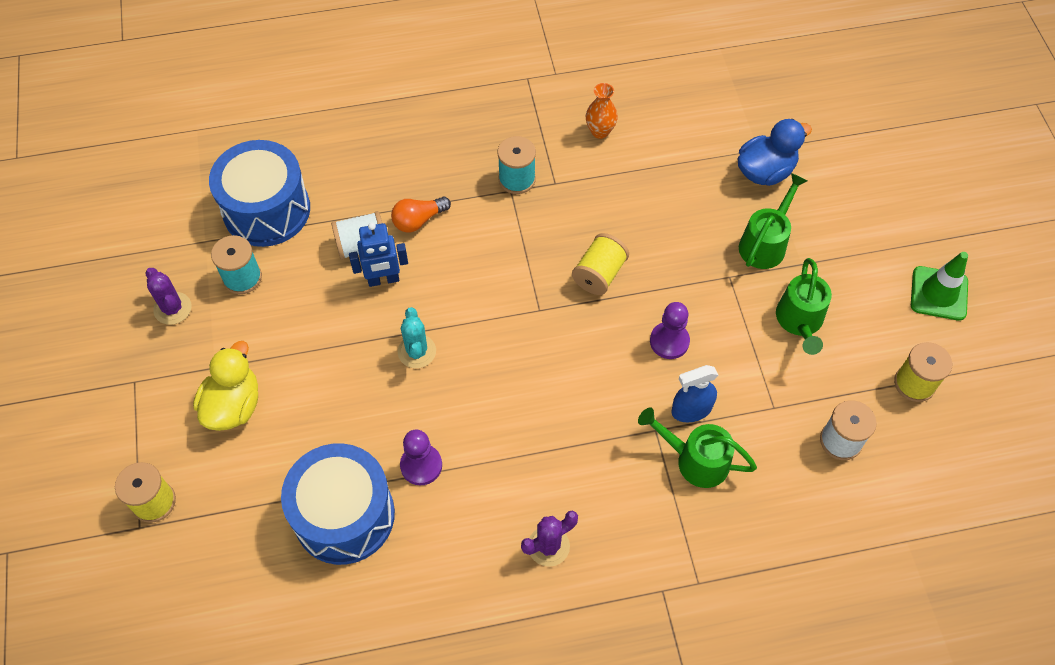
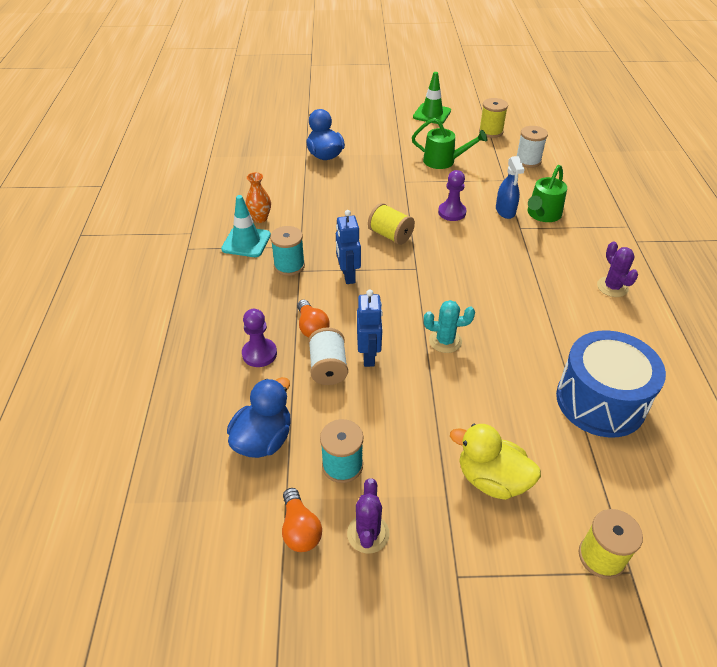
camera: 80 degrees left, 15 degrees down
(172, 308) = (368, 534): purple cactus -> purple cactus turned 60 degrees counterclockwise
(175, 257) = (300, 529): none -> orange light bulb
(267, 210) = (263, 439): blue drum -> blue duck
(421, 465) = (551, 348): purple pawn -> purple pawn (259, 354)
(510, 240) = (348, 276): none -> blue robot
(550, 129) = (246, 242): none -> turquoise traffic cone
(765, 243) = (381, 164): green watering can -> none

